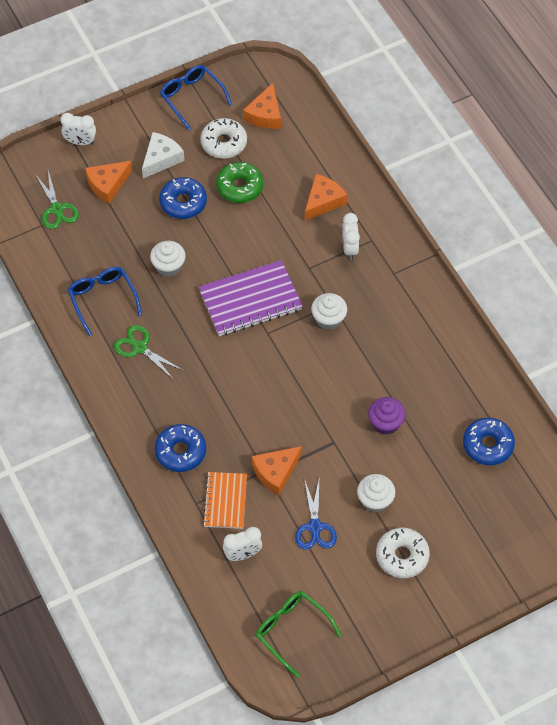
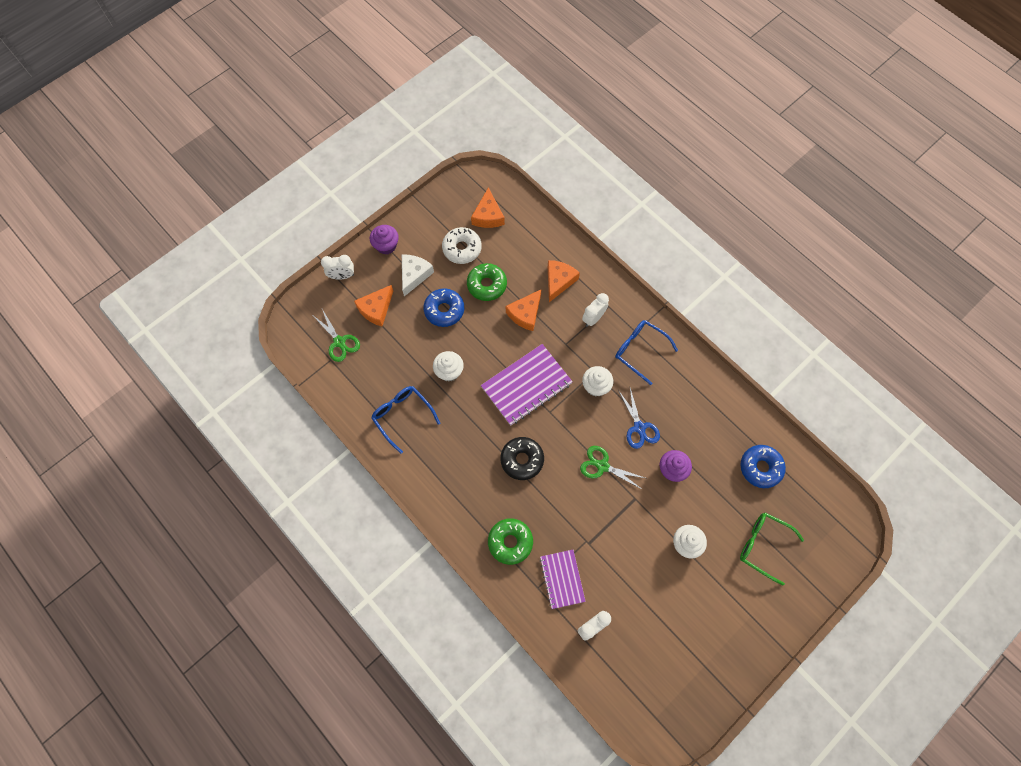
camera: 15 degrees left, 10 degrees up
(139, 121) = (386, 245): none -> purple cupcake
(139, 347) = (447, 453): green scissors -> green scissors (602, 466)
(180, 452) = (510, 542): blue donut -> green donut
(191, 97) = (423, 214): blue glasses -> blue glasses (639, 350)
(220, 374) = (522, 460): none -> black donut
(225, 501) = (562, 579): orange notebook -> purple notebook
(276, 472) = (596, 540): orange cheese -> orange cheese (525, 314)
(291, 630) = (655, 688): green glasses -> green glasses (762, 545)
(315, 527) = (644, 583): blue scissors -> blue scissors (639, 427)
(349, 248) = (593, 318): white clock -> white clock turned 60 degrees clockwise
(402, 556) = (724, 590): white donut -> none

